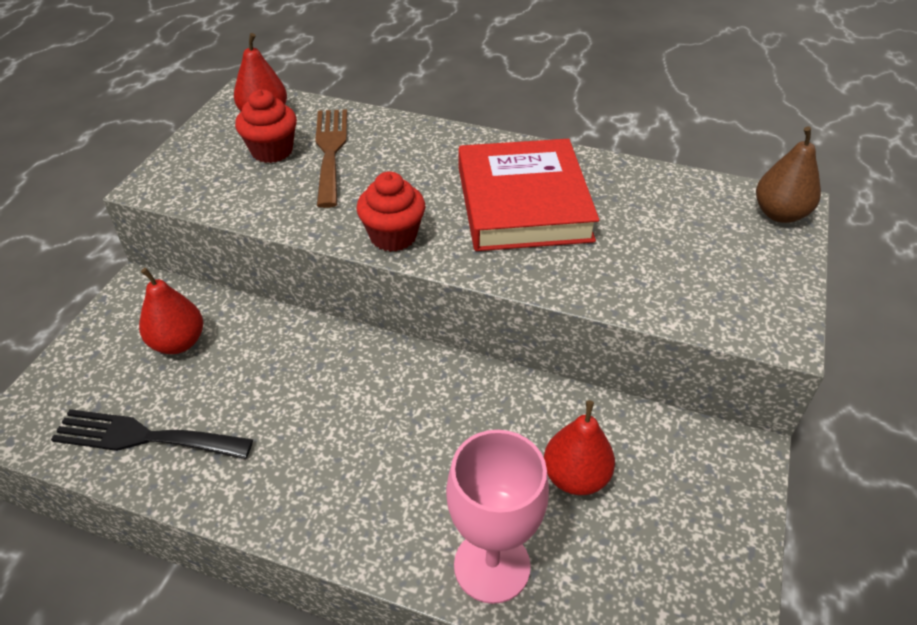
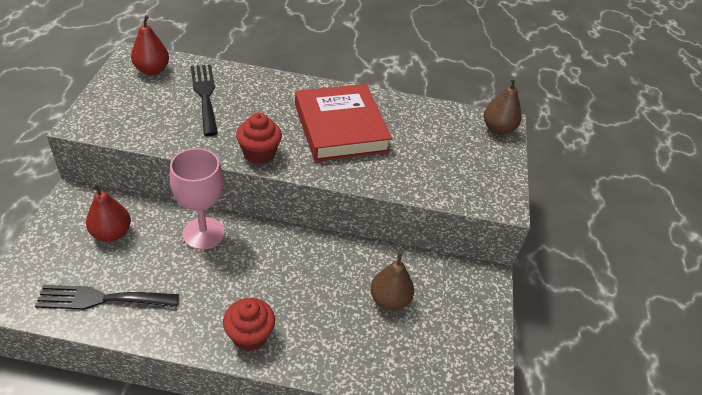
camera: 15 degrees left, 0 degrees up
(272, 151) = (163, 96): red cupcake -> red cupcake (250, 336)
(330, 151) = (205, 95): brown fork -> black fork
(492, 566) = (346, 358): pink goblet -> pink goblet (203, 233)
(575, 477) = (389, 300): red pear -> brown pear

